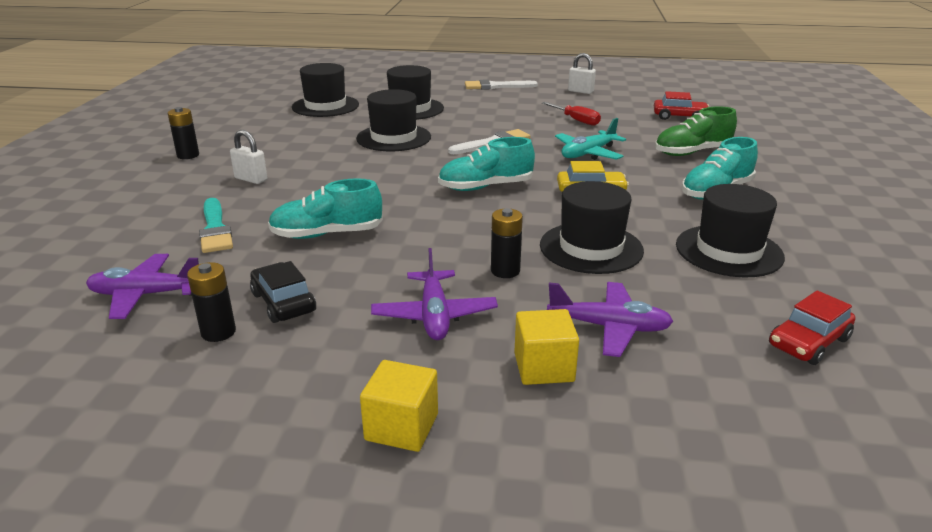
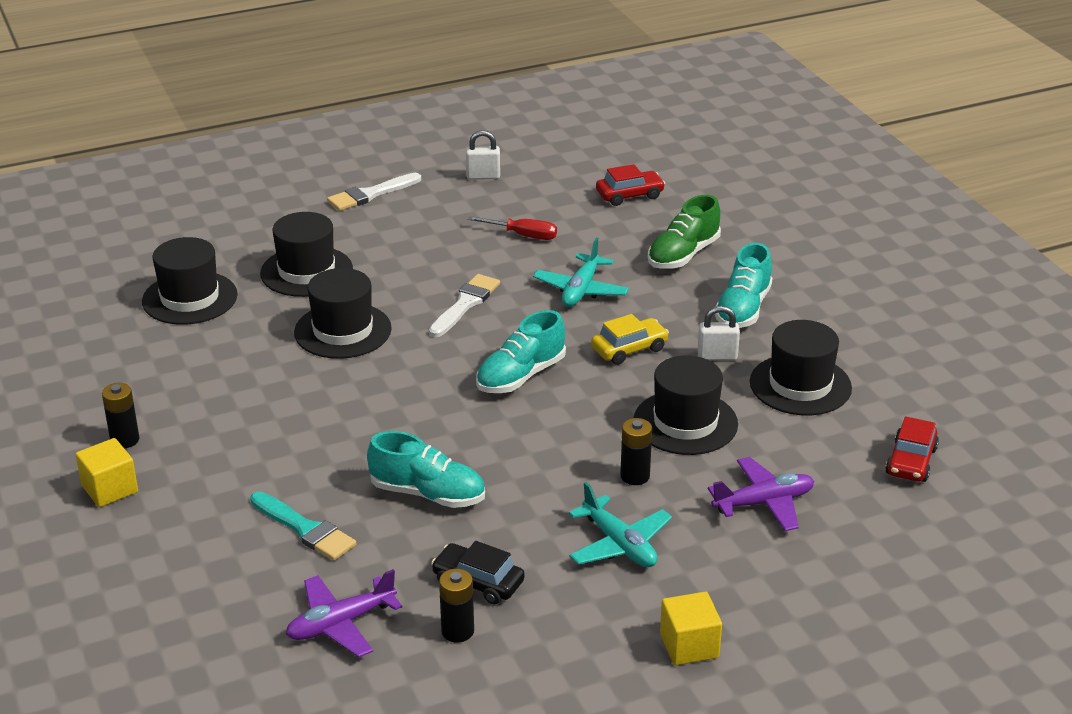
camera: 30 degrees left, 5 degrees up
(251, 179) = (253, 450): white padlock -> white padlock (717, 356)
(327, 234) = (428, 494): turquoise shoe -> turquoise shoe turned 120 degrees counterclockwise
(434, 315) = (619, 544): purple plane -> turquoise plane
(544, 367) = (745, 558): yellow cube -> yellow cube (110, 489)

